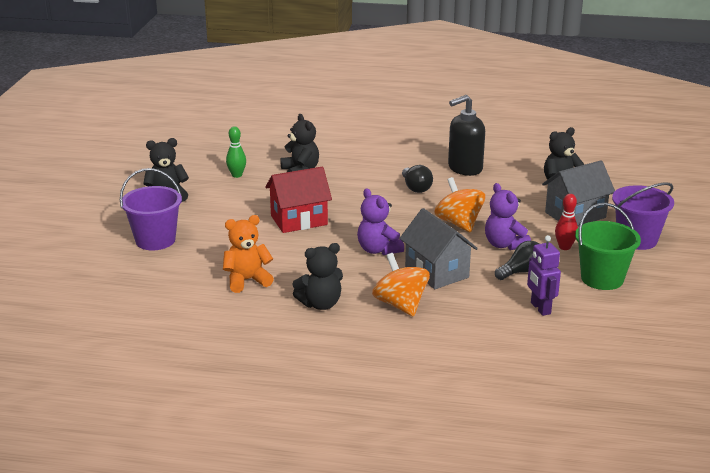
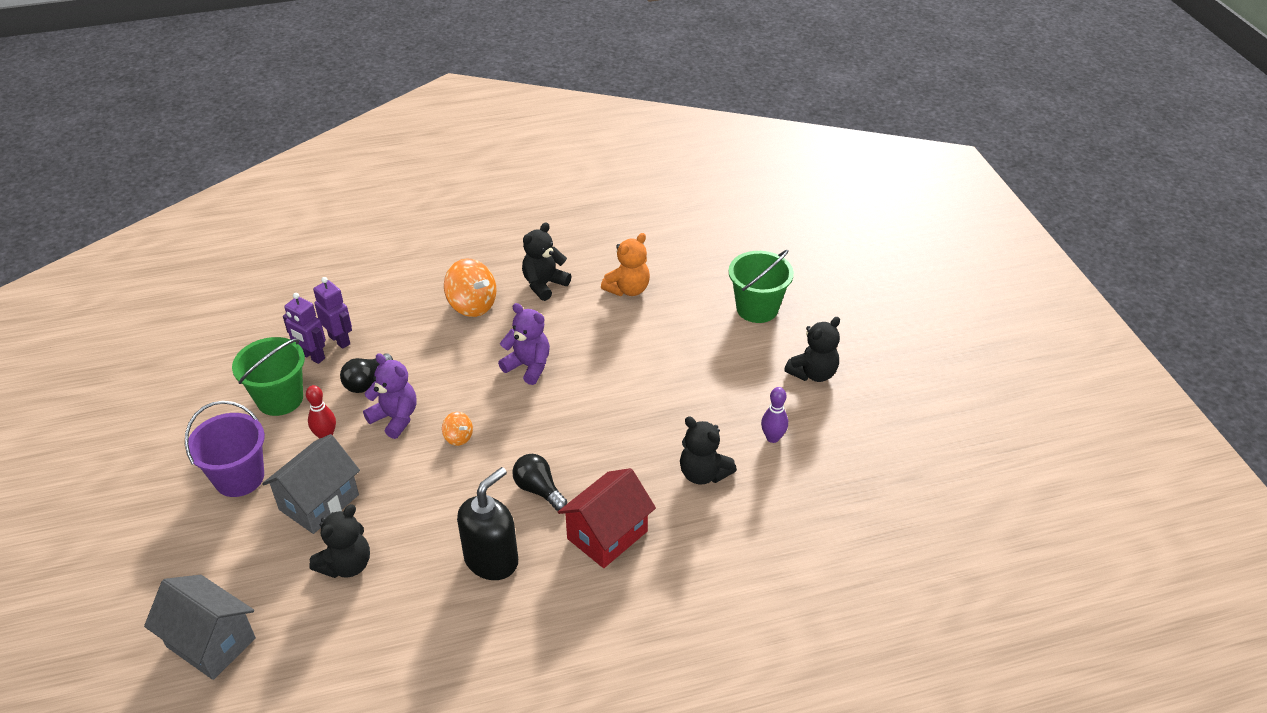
camera: 155 degrees right, 15 degrees up
(155, 240) = (757, 308): purple bucket -> green bucket
(237, 175) = (772, 438): green bowling pin -> purple bowling pin
(299, 220) = (639, 383): red house -> red house (607, 535)
(436, 272) = (455, 355): grey house -> grey house (211, 642)
(459, 223) = (458, 437): orange spinning top -> orange spinning top, size x0.52
(569, 302) = (312, 356): none -> purple robot

